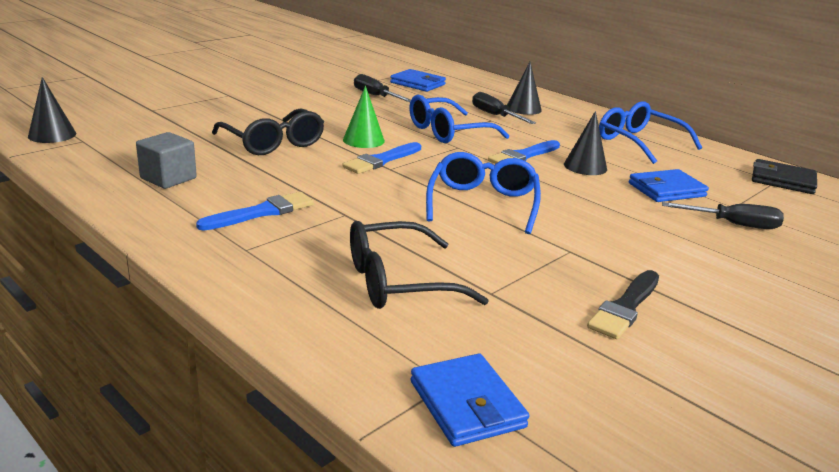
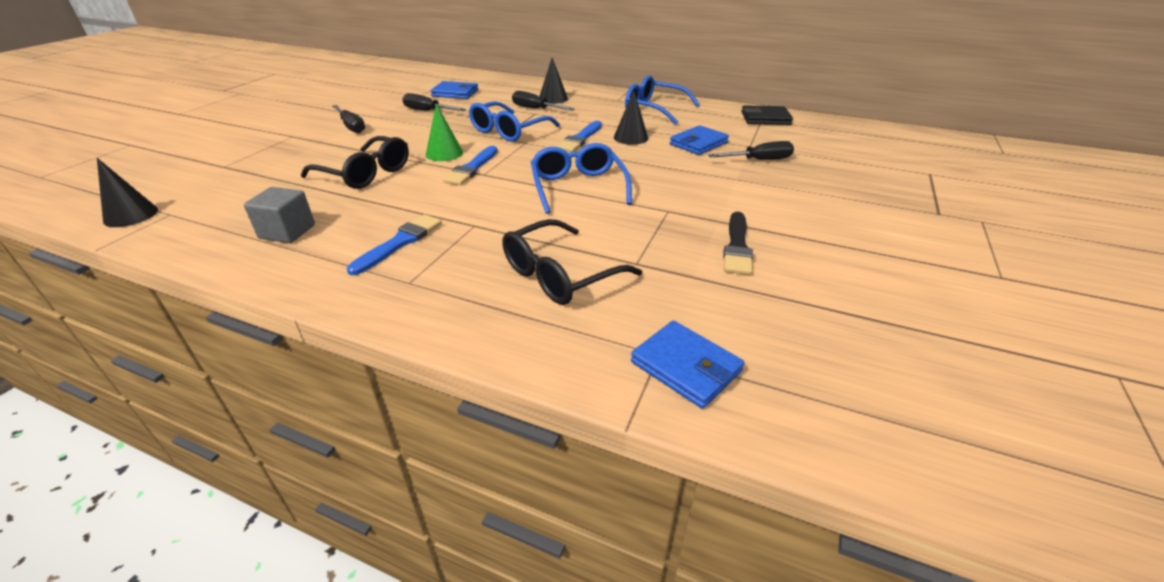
camera: 20 degrees left, 10 degrees up
(289, 97) = (351, 126): none -> black screwdriver

